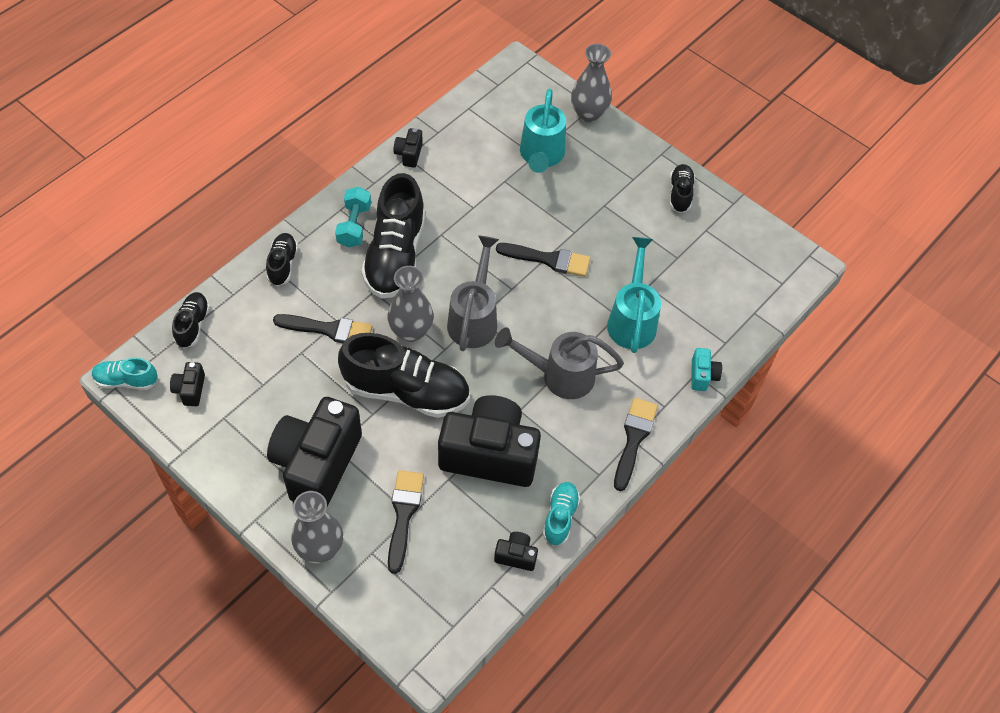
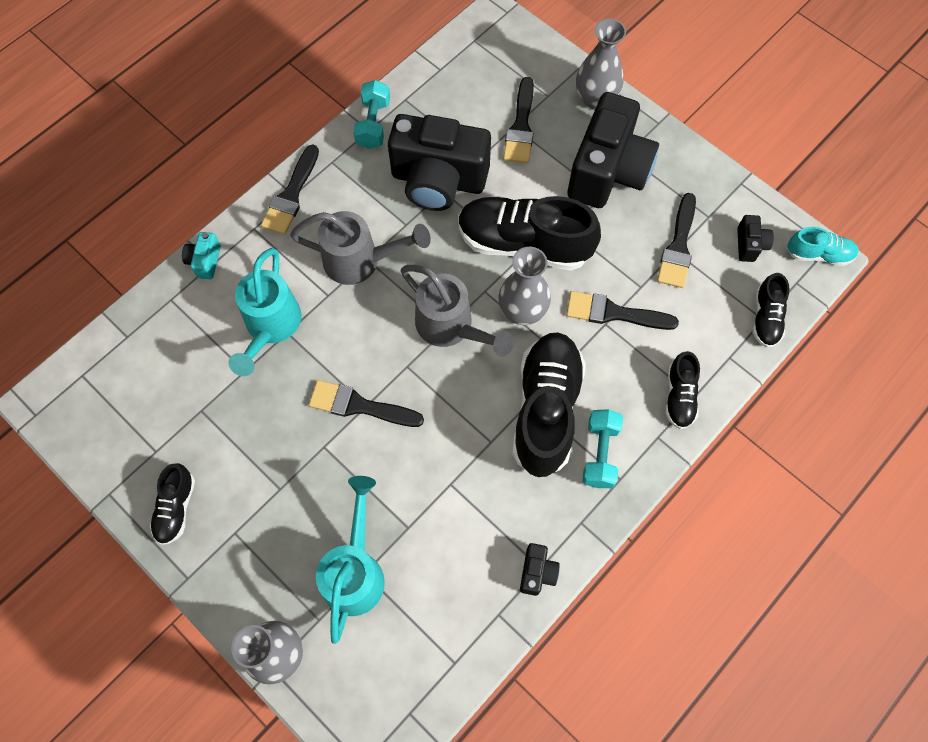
camera: 175 degrees left, 10 degrees up
(259, 388) = (678, 246): none -> black brush
(474, 318) = (451, 328): grey watering can -> grey watering can turned 60 degrees counterclockwise
(516, 556) = (417, 92): black camera -> none
(560, 517) = (373, 124): turquoise shoe -> turquoise dumbbell

